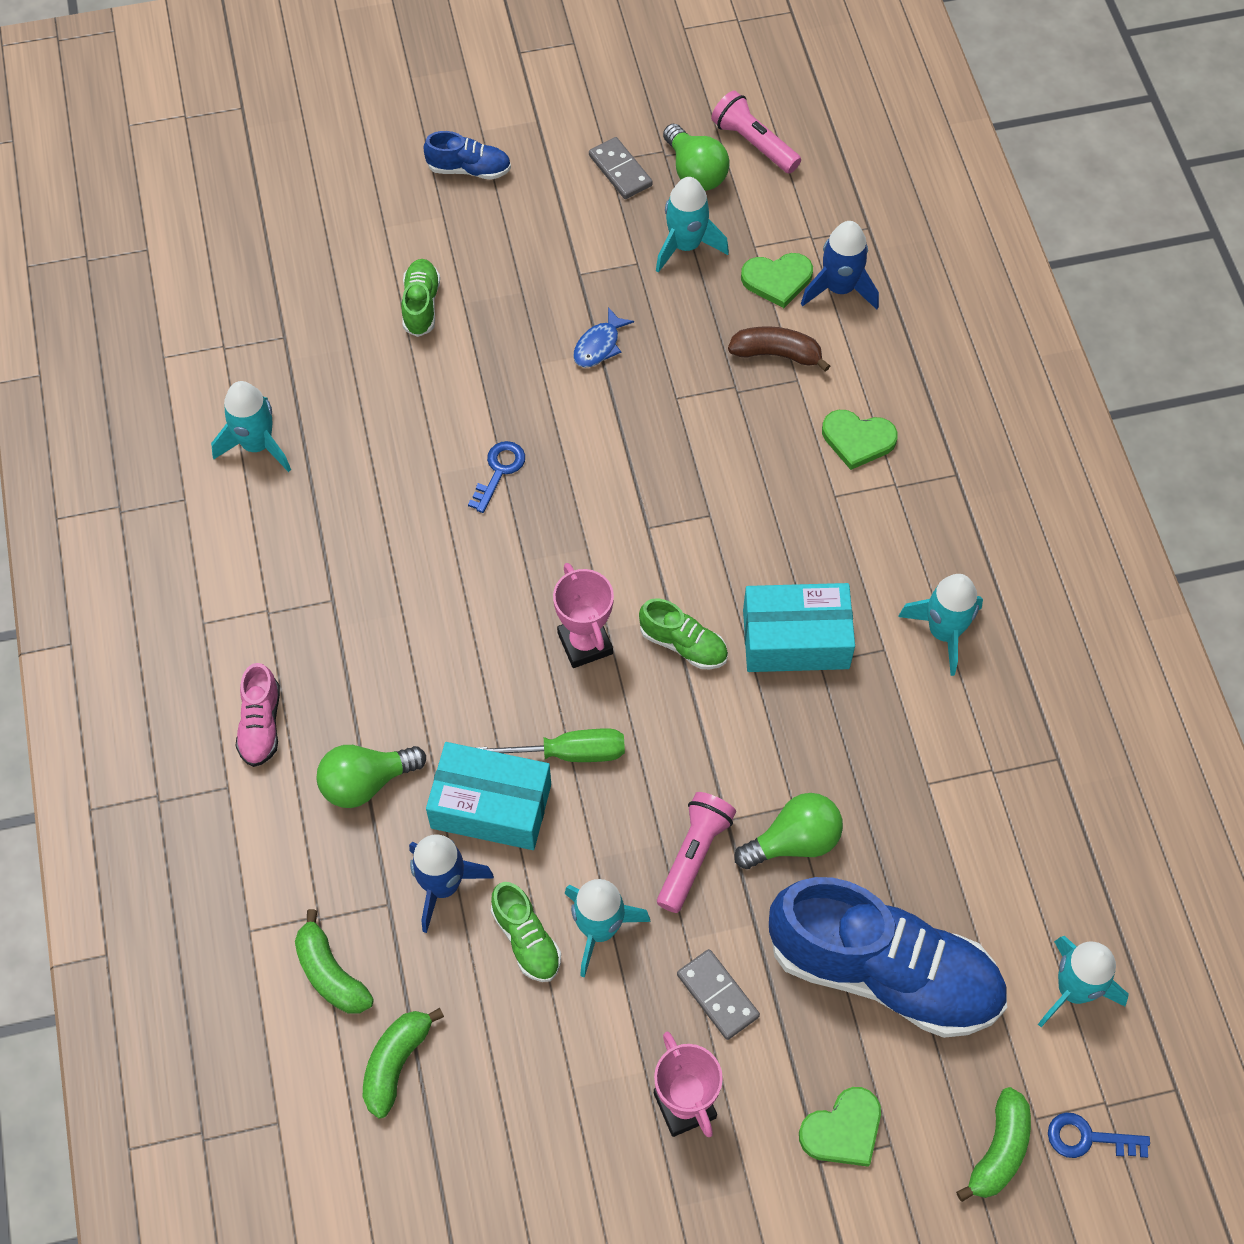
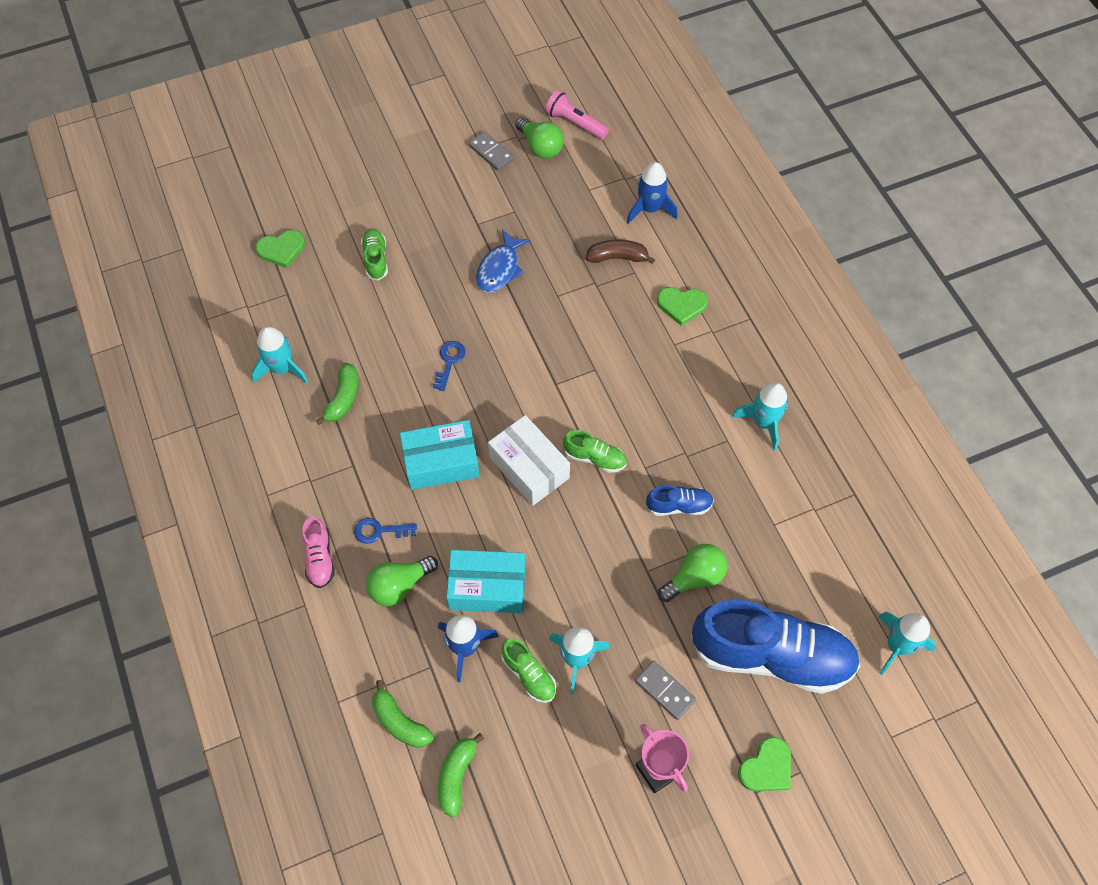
camera: 10 degrees left, 0 degrees up
(469, 169) = (391, 165): blue shoe -> blue shoe (679, 506)
(569, 753) = (533, 543): green screwdriver -> none
(585, 643) = (529, 467): pink trophy -> white box
(599, 345) = (499, 269): blue fish -> blue fish, size x1.51
(686, 246) = (544, 195): turquoise rocket -> none
(693, 855) = (630, 598): pink flashlight -> none
(777, 280) = (608, 209): green heart -> green heart (281, 249)
(796, 639) = (668, 442): turquoise box -> turquoise box (441, 462)
(999, 1150) = (872, 763): green banana -> green banana (343, 398)
(1088, 1138) = (928, 744): blue key -> blue key (379, 531)

